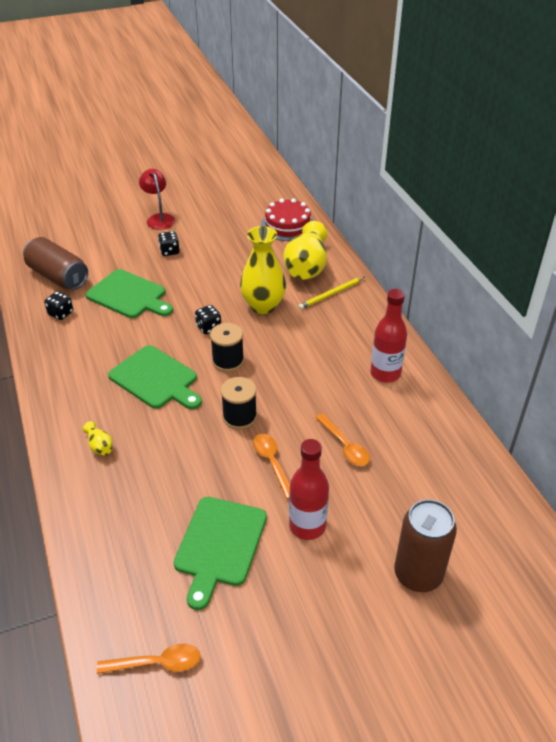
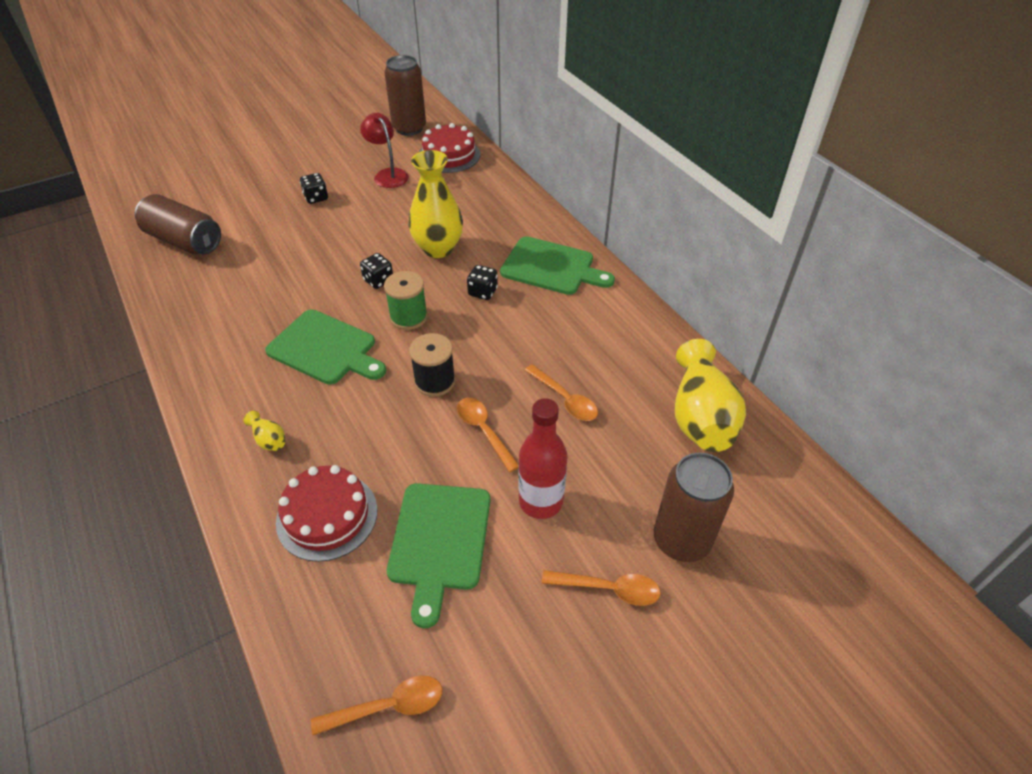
camera: 10 degrees left, 5 degrees up
(61, 313) = (194, 284): black dice -> black dice (482, 292)
(129, 295) = (275, 254): green cutting board -> green cutting board (551, 267)
(135, 512) = (327, 516): none -> red cake
(159, 218) = (297, 161): red lamp -> red lamp (388, 174)
(228, 361) = (408, 317): black spool -> green spool
(258, 198) = (409, 128): none -> brown can
(306, 267) = (479, 200): yellow vase -> yellow vase (700, 416)
(331, 294) = (513, 227): yellow pencil -> none
(348, 603) = (608, 589): none -> orange spoon
(385, 373) = (593, 309): red bottle -> none

